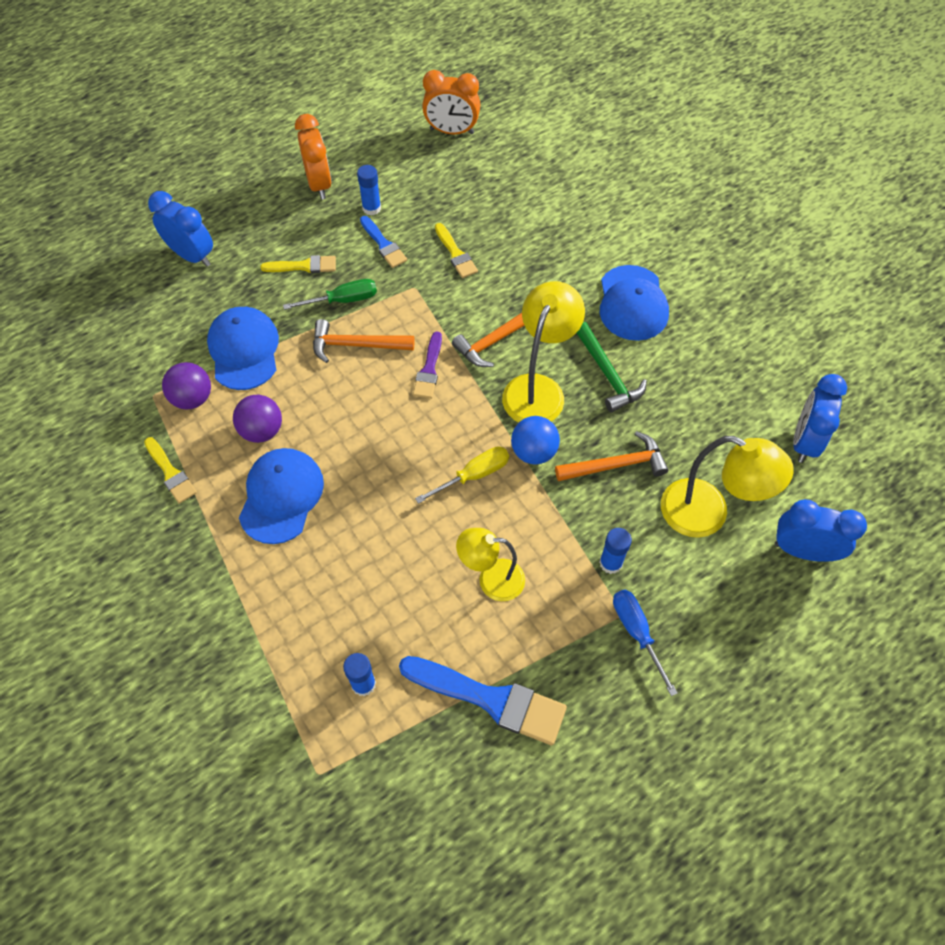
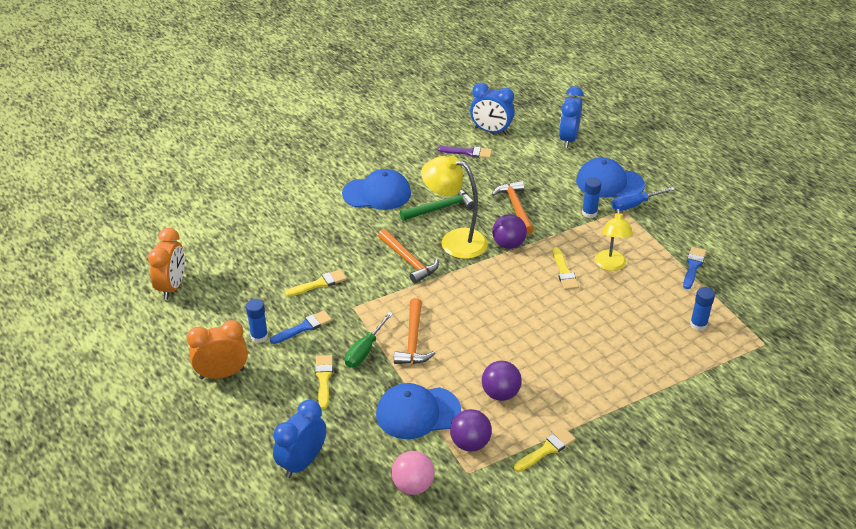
camera: 90 degrees left, 20 degrees down
(145, 346) = (413, 485): none -> pink ball
(281, 496) = (560, 377): blue cap -> blue cap (609, 183)
(343, 300) = (365, 350): green screwdriver -> green screwdriver turned 135 degrees counterclockwise
(429, 370) = (438, 297): purple brush -> purple brush (468, 152)
(473, 475) = (530, 273): yellow screwdriver -> none
(477, 517) = (564, 272): none -> yellow brush
(490, 699) = (693, 266): blue brush -> blue brush, size x0.56
(534, 452) = (508, 244): blue ball -> purple ball
(707, 514) = (548, 172): yellow lamp -> none

